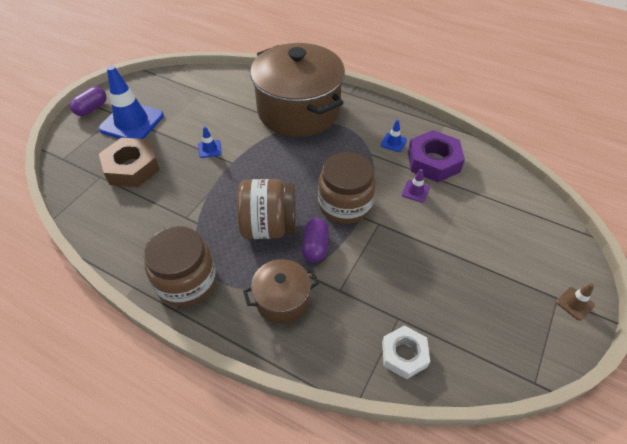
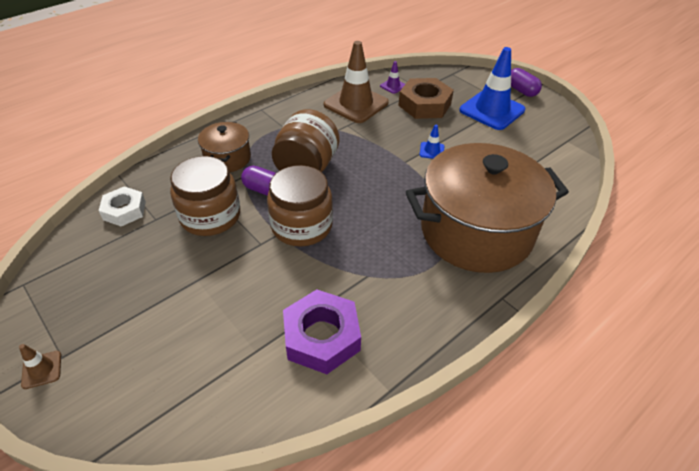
camera: 110 degrees right, 5 degrees down
(142, 222) = (356, 104): none -> brown traffic cone
(186, 281) = (282, 116): brown jar -> brown jar (210, 216)
(393, 142) = (378, 307): blue traffic cone -> none
(415, 191) = (284, 294): purple traffic cone -> purple traffic cone (393, 86)

